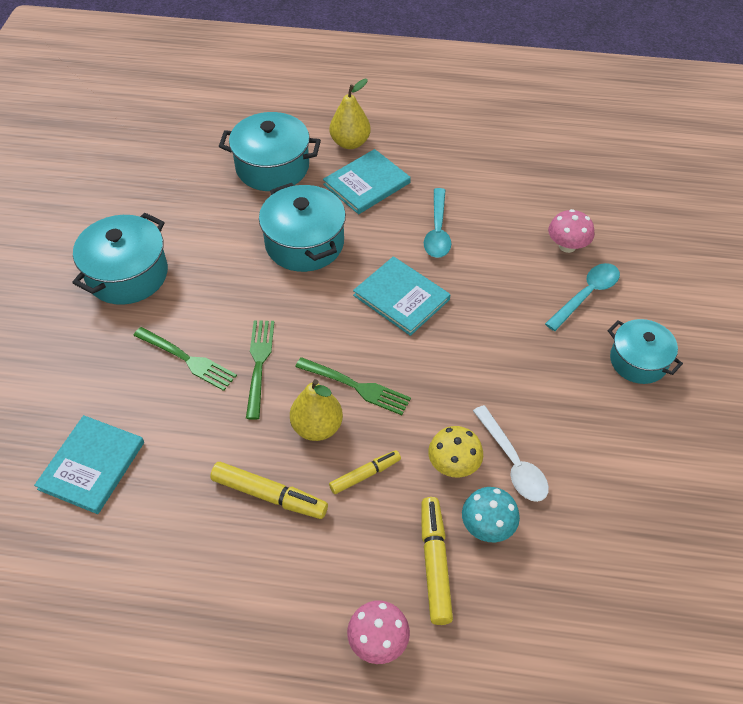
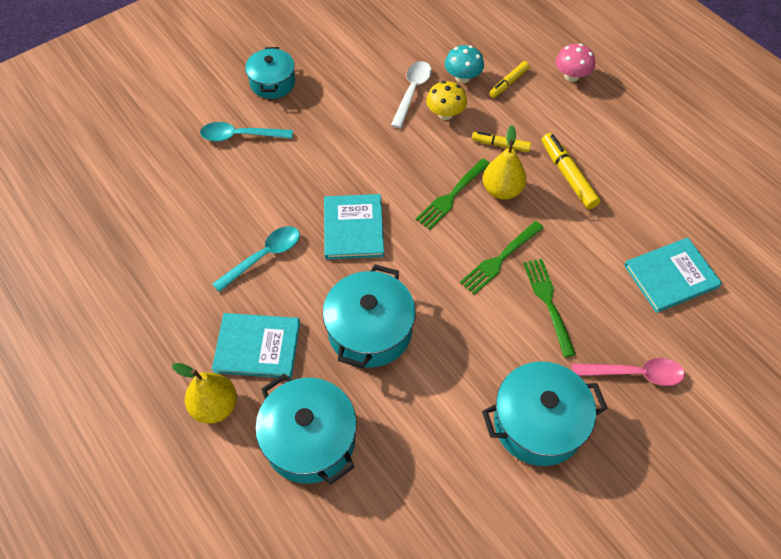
camera: 135 degrees left, 5 degrees up
(74, 357) = (635, 374): none -> pink spoon
(355, 386) = (452, 195): green fork -> green fork turned 120 degrees counterclockwise
(435, 563) = (508, 83): yellow marker -> yellow marker, size x0.64
(567, 246) = (200, 173): pink mushroom -> none

